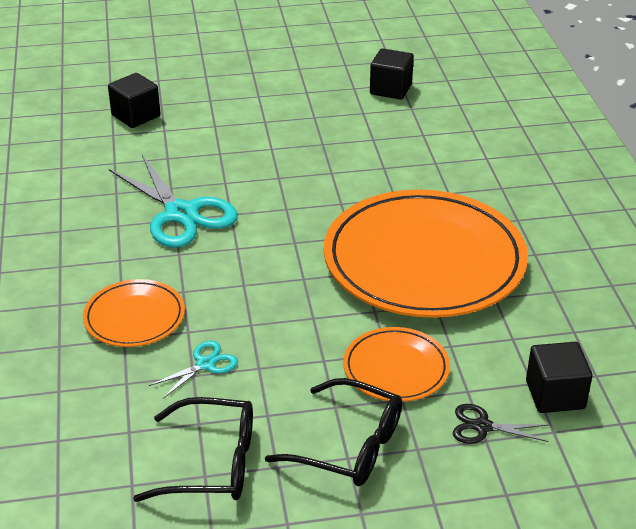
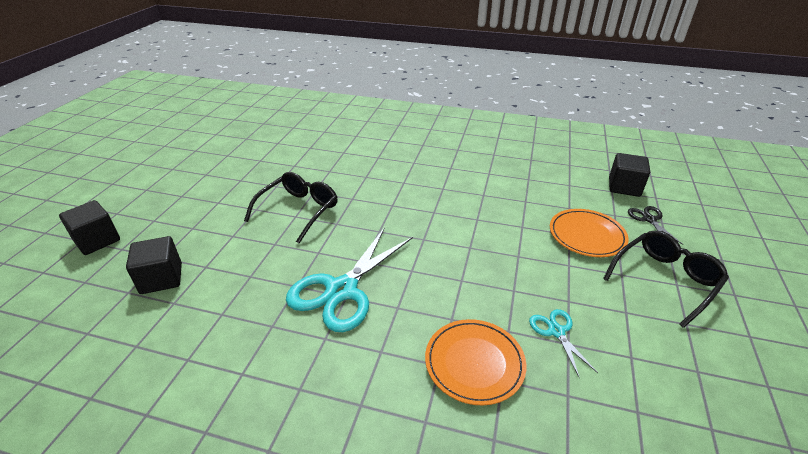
camera: 65 degrees left, 0 degrees up
(181, 214) = (341, 290): turquoise scissors -> turquoise scissors turned 135 degrees clockwise
(212, 463) = (683, 362): black glasses -> black glasses (298, 211)
(390, 89) = (279, 148): black cube -> black cube (97, 240)
(424, 261) = (479, 192): orange plate -> none
(482, 426) = (649, 219): black scissors -> black scissors turned 135 degrees clockwise

